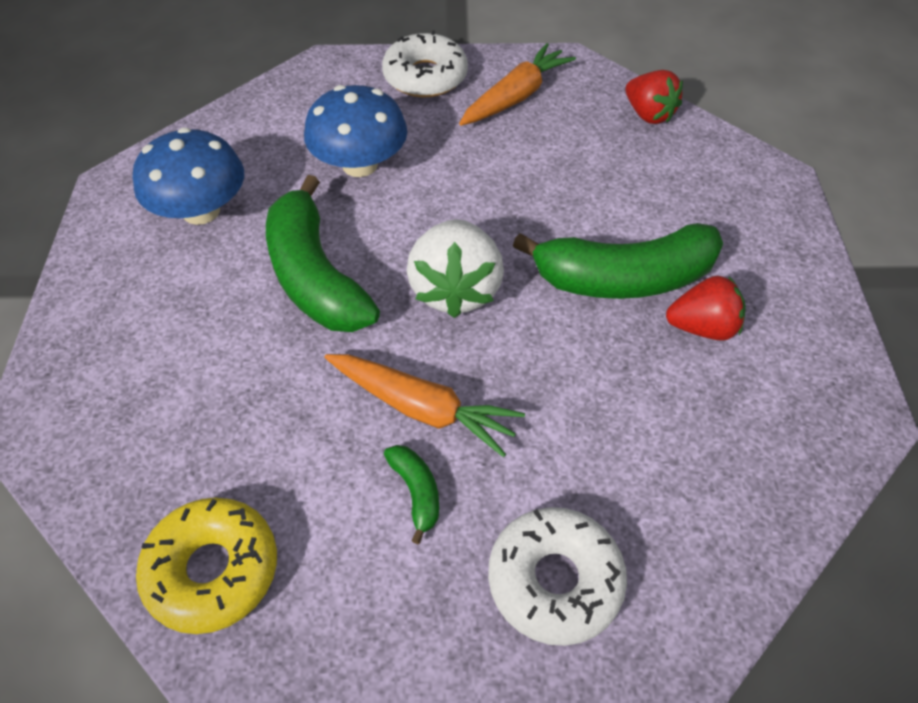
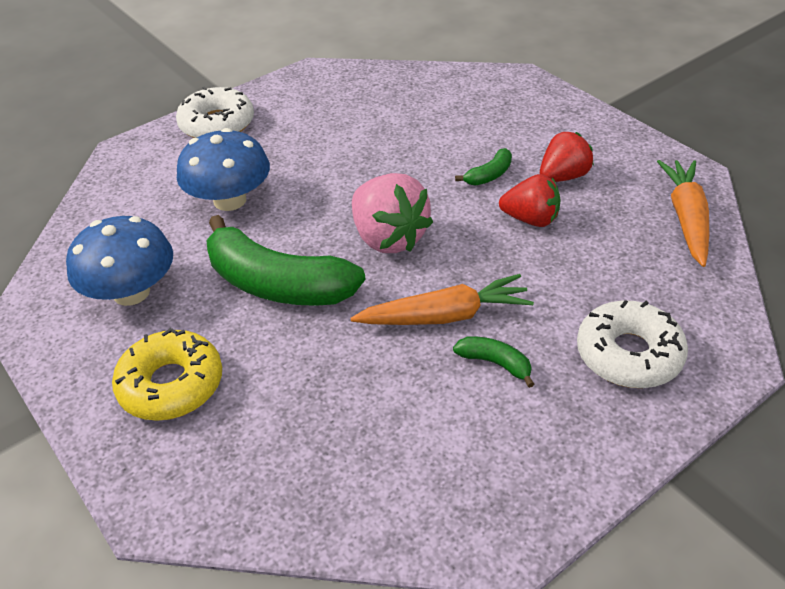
camera: 35 degrees left, 10 degrees down
(213, 570) = (412, 496): yellow donut -> yellow donut (171, 385)
(455, 289) = (388, 238): white strawberry -> pink strawberry
(516, 97) = (300, 107): orange carrot -> orange carrot (686, 218)
(624, 278) = (489, 175): green banana -> green banana, size x0.43
(648, 114) = (402, 78): red strawberry -> red strawberry (531, 219)

